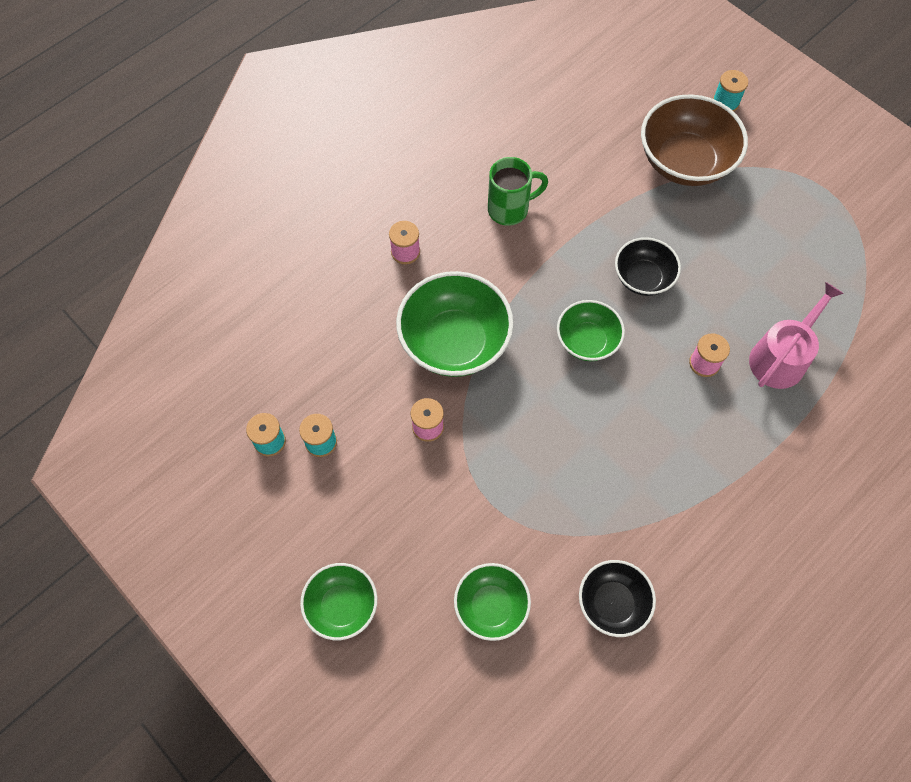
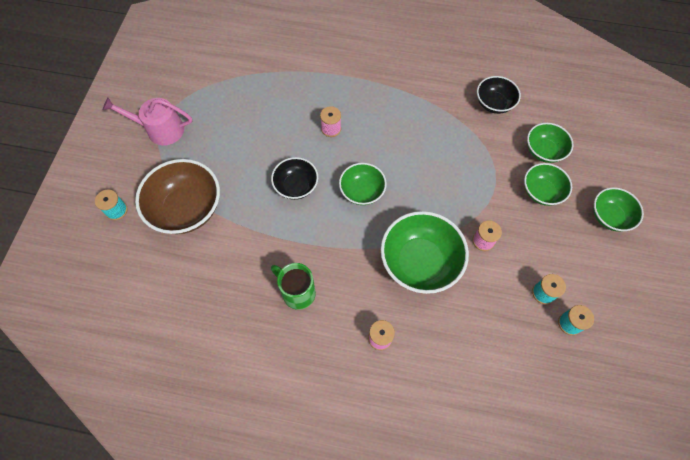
camera: 125 degrees left, 0 degrees up
(437, 549) = (541, 192): none -> green bowl
(781, 357) = (300, 97): pink watering can -> pink watering can (160, 129)

